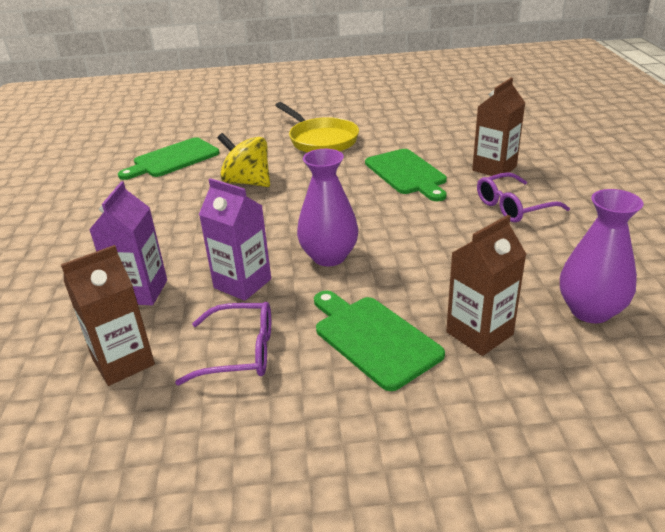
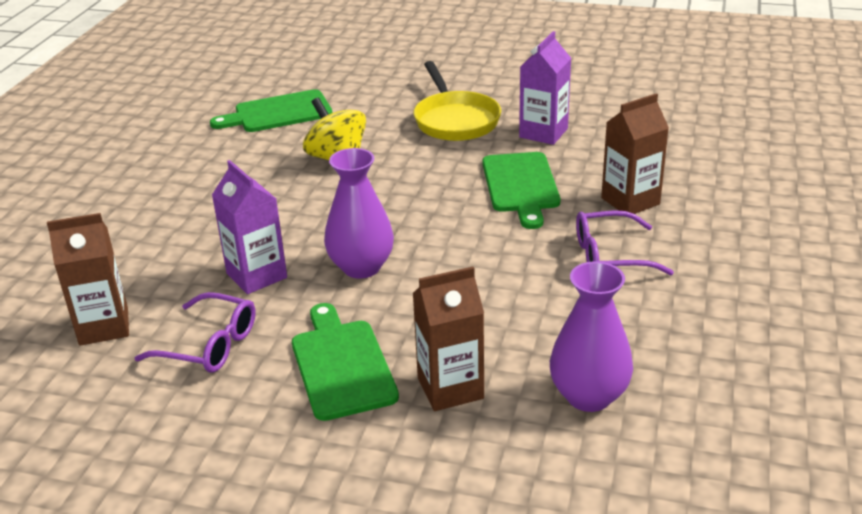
camera: 20 degrees right, 0 degrees up
(140, 291) = (158, 260): purple carton -> purple carton (543, 133)

